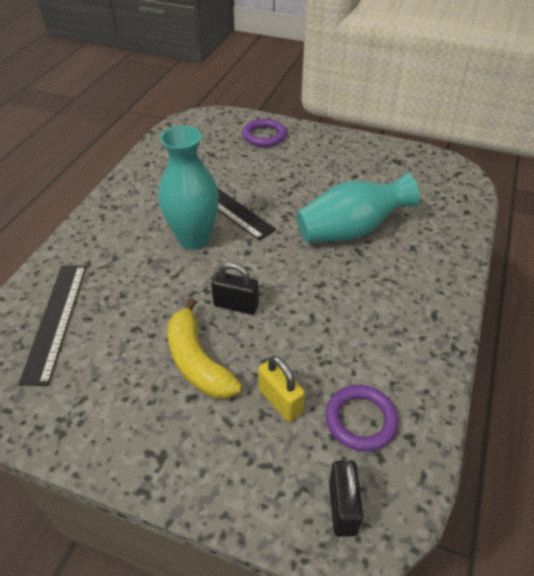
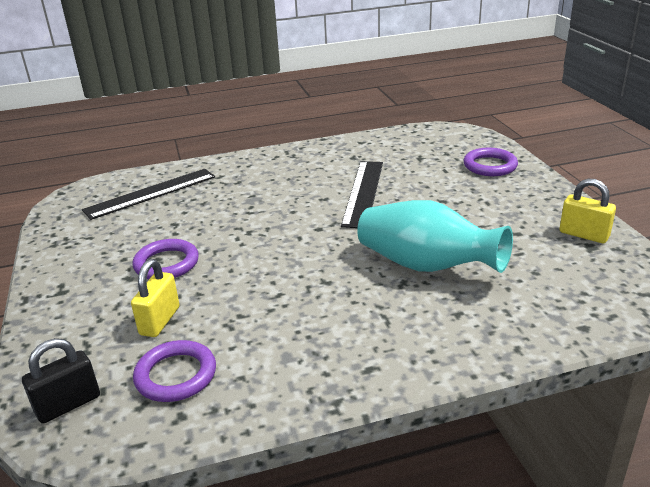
camera: 55 degrees right, 15 degrees down
(194, 238) = (301, 199): turquoise vase -> none
(197, 361) = (166, 264): yellow banana -> purple ring
(236, 305) = (247, 252): black padlock -> none
(383, 155) = (584, 235): none -> yellow padlock

